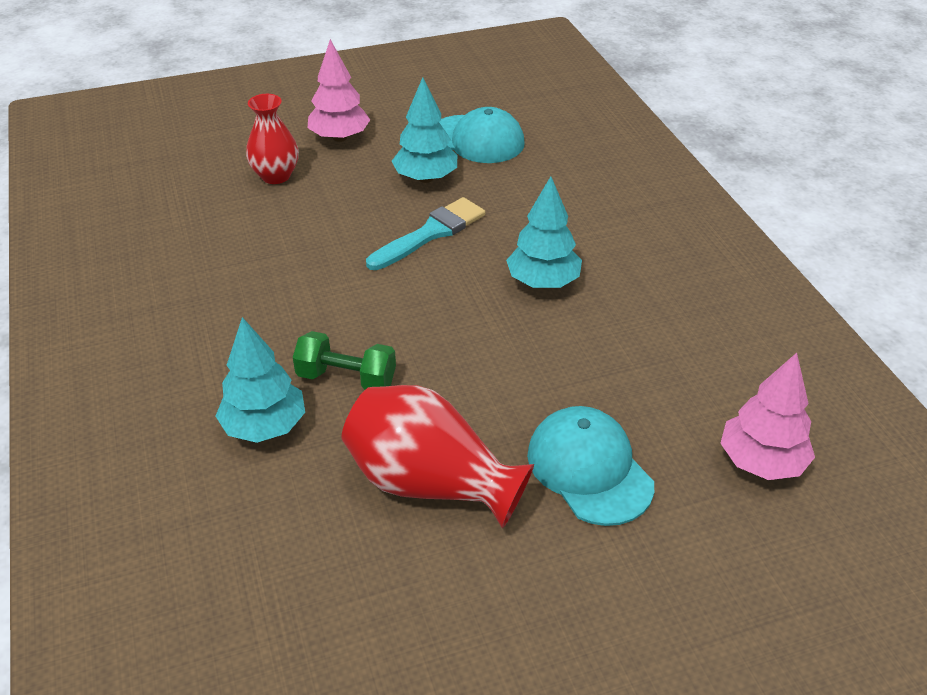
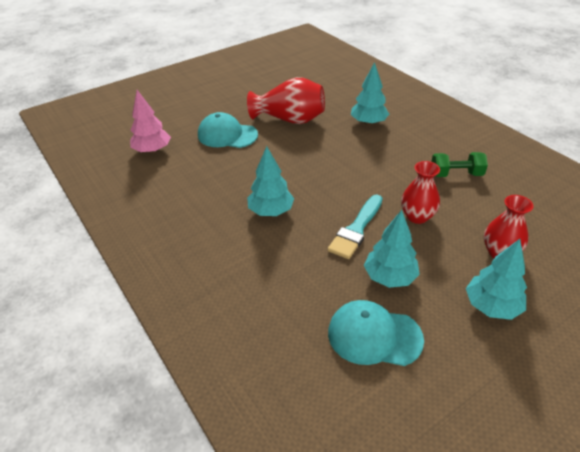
camera: 165 degrees right, 0 degrees up
(335, 232) = (417, 216): none -> red vase
(340, 138) = (491, 306): pink tree -> turquoise tree
(346, 378) = (348, 145): green dumbbell -> green dumbbell (456, 174)
(589, 469) = (227, 135): turquoise cap -> turquoise cap turned 150 degrees clockwise

